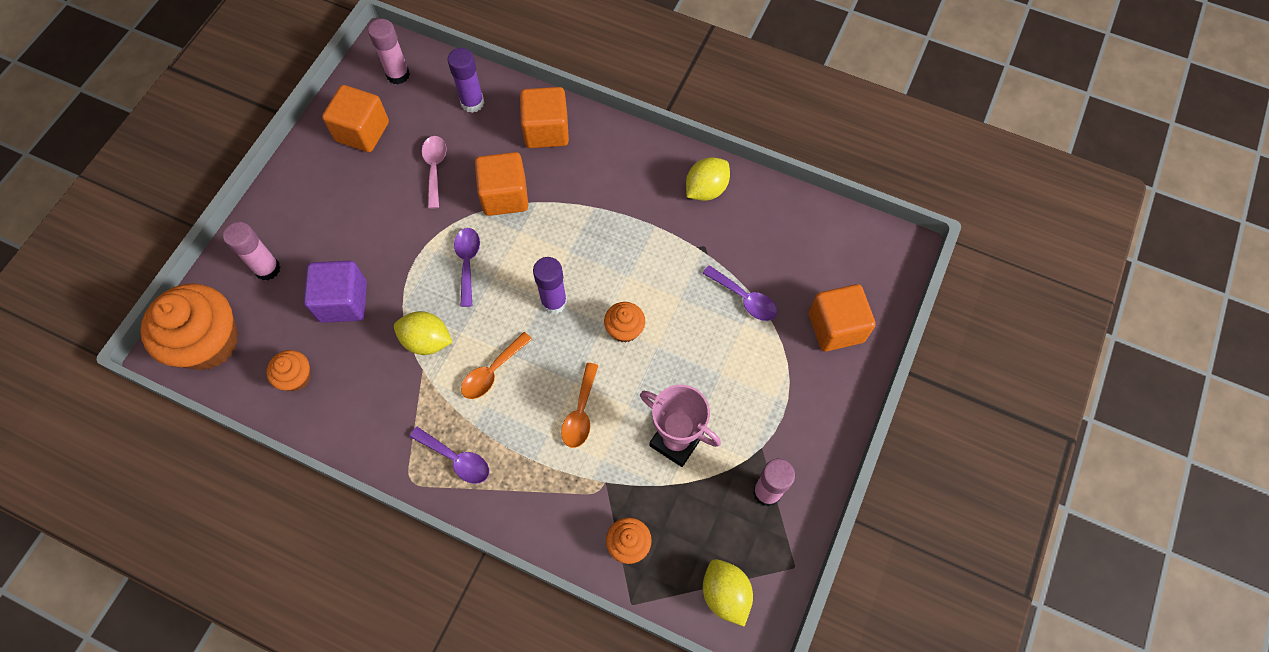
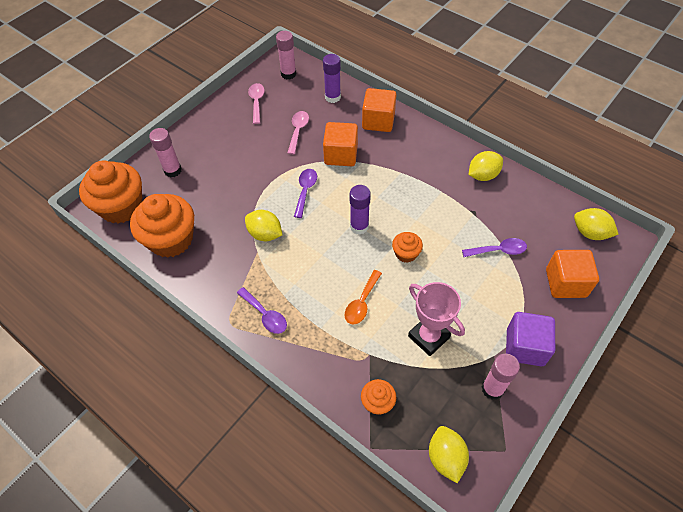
camera: 15 degrees right, 10 degrees down
(296, 377) = (171, 239): orange cupcake -> orange cupcake, size x2.08
(343, 301) = (216, 199): purple cube -> purple cube (525, 347)
(362, 131) = (257, 102): orange cube -> pink spoon
(492, 372) = (305, 263): orange spoon -> none
(744, 298) = (498, 250): purple spoon -> purple spoon turned 60 degrees counterclockwise
(857, 248) = (590, 233): none -> yellow lemon

